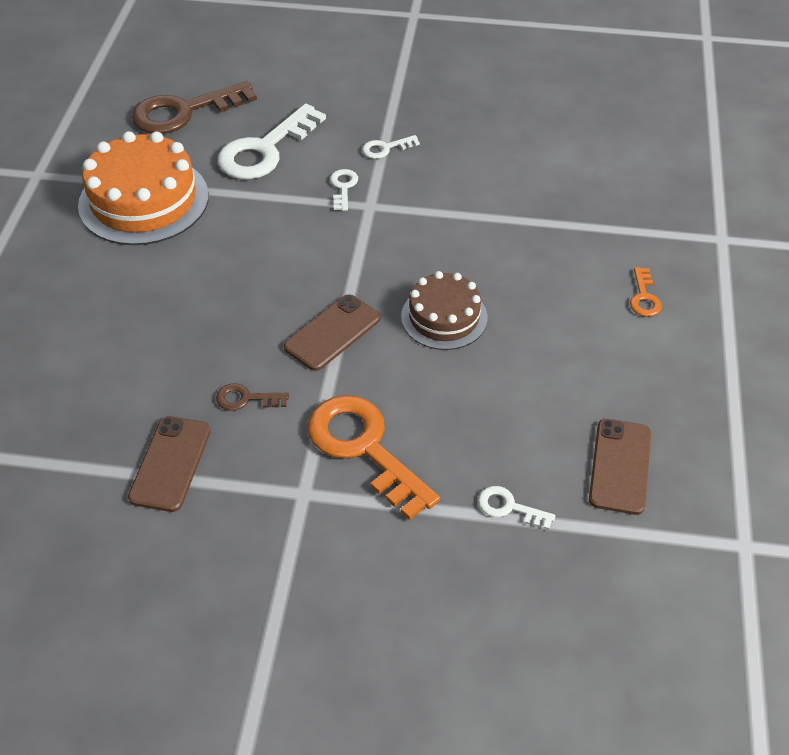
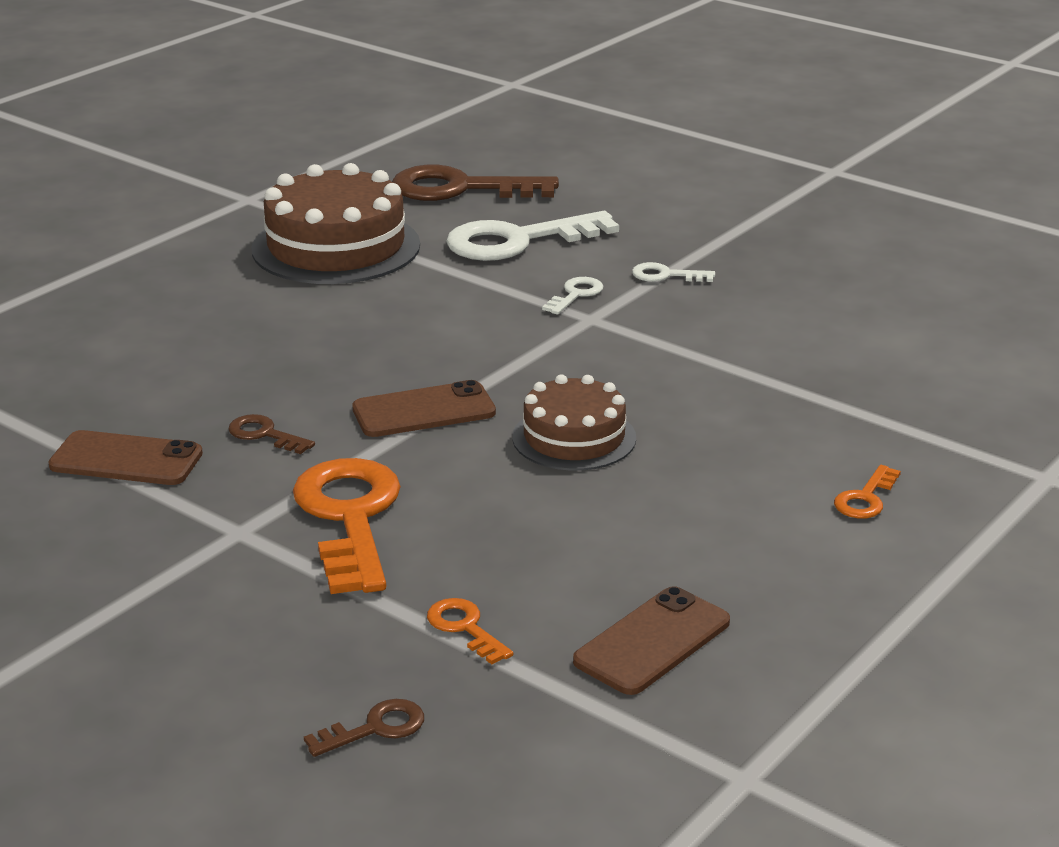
camera: 30 degrees right, 20 degrees down
(144, 200) = (336, 247): orange cake -> brown cake
(170, 463) = (126, 460): brown phone -> brown phone turned 60 degrees clockwise
(509, 507) = (465, 628): white key -> orange key
(524, 615) = (374, 728): none -> brown key

